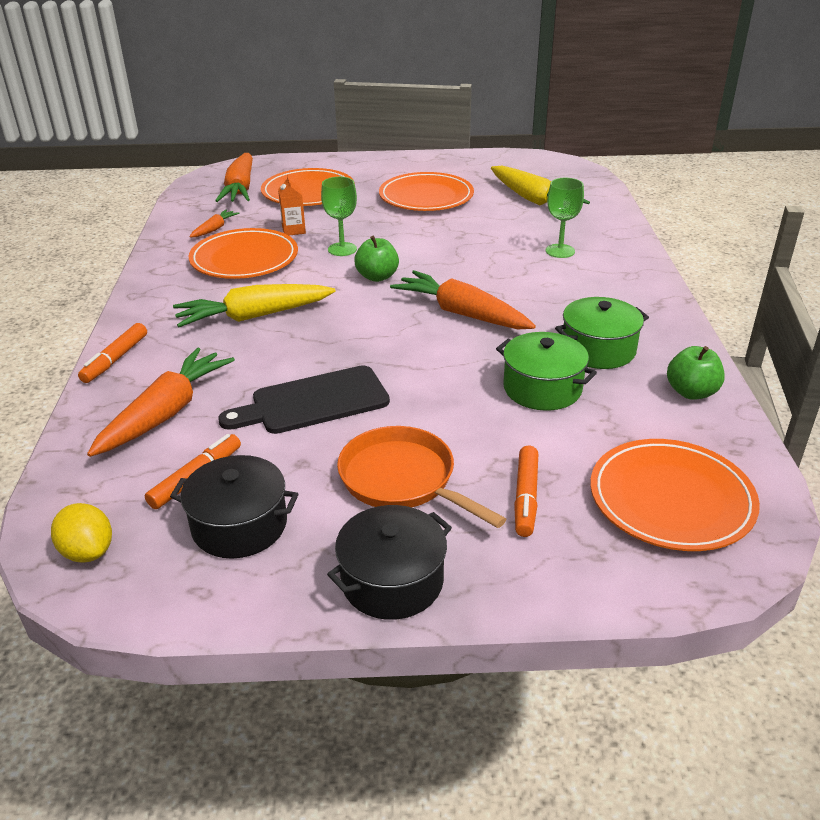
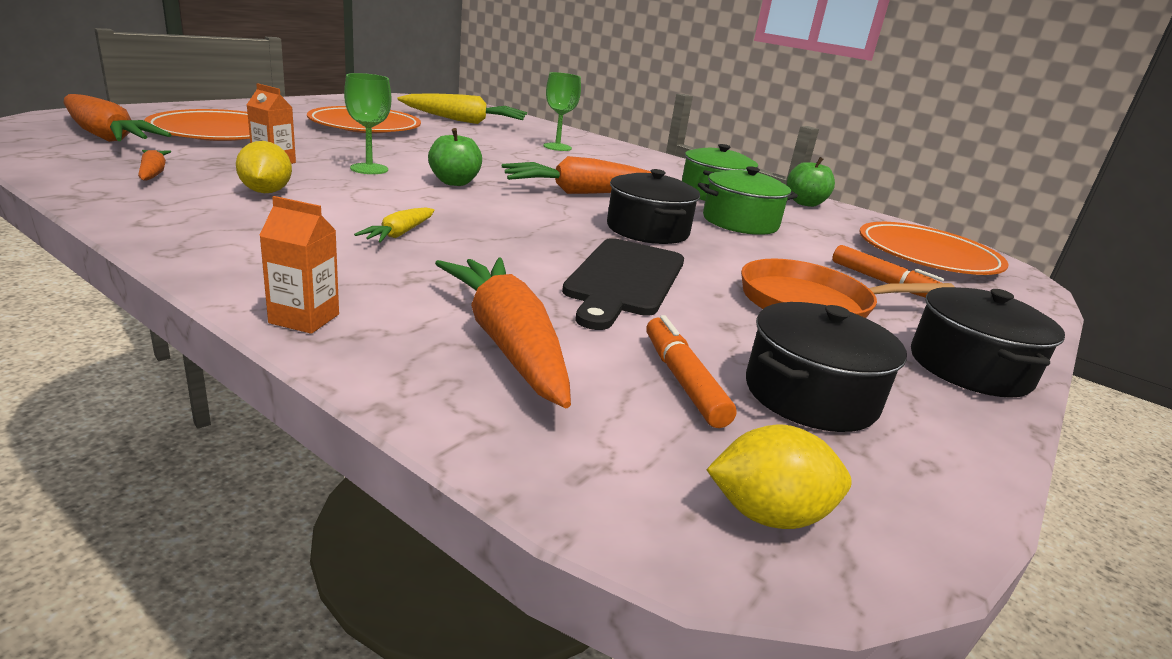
camera: 55 degrees left, 10 degrees down
(115, 359) = (304, 319): orange marker -> orange carton
(244, 259) = (266, 192): orange plate -> yellow lemon
(254, 316) = (399, 234): yellow carrot -> yellow carrot, size x0.50
(430, 367) = (647, 230): none -> black pot

